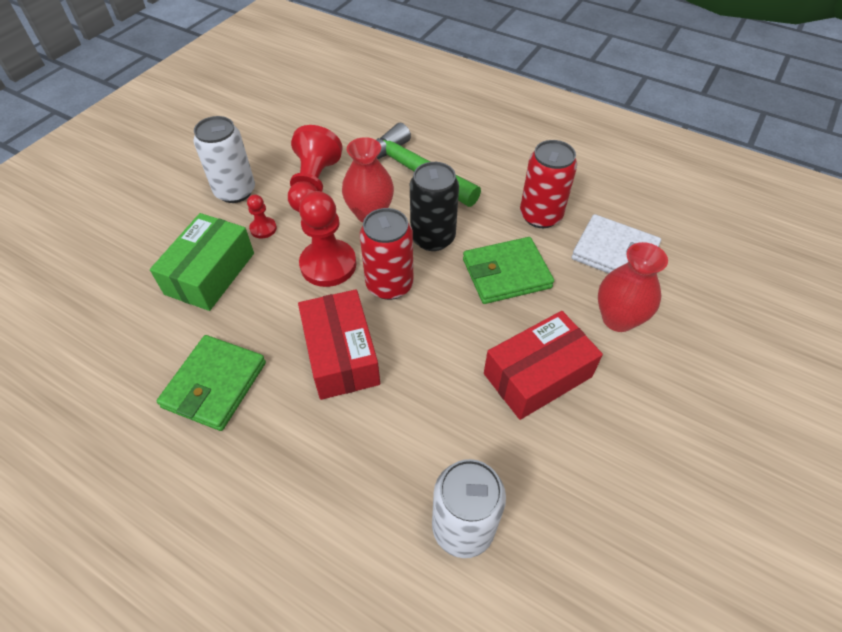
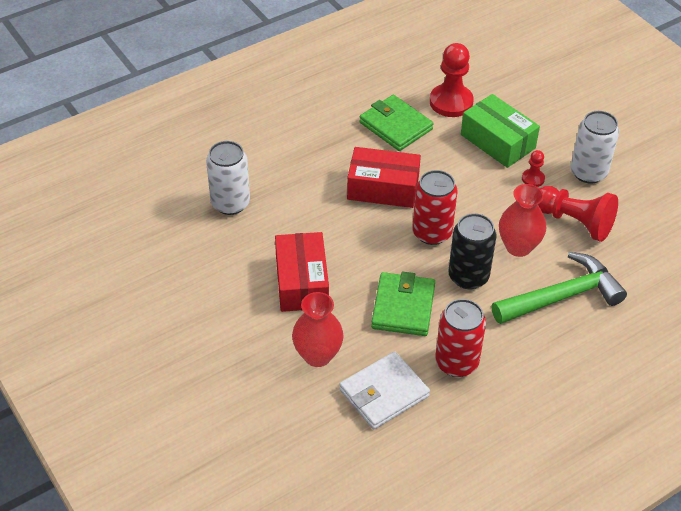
camera: 115 degrees right, 5 degrees down
(328, 265) = (472, 205): red pawn -> red pawn (451, 102)

